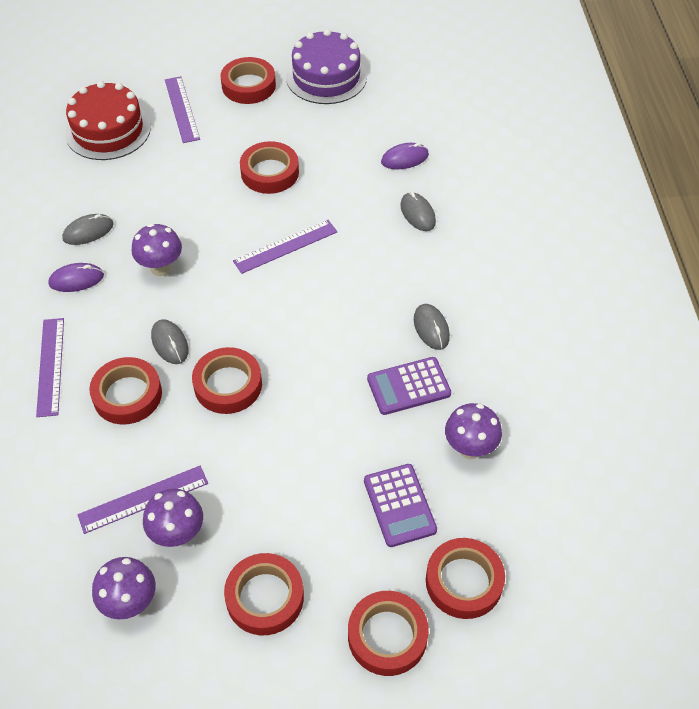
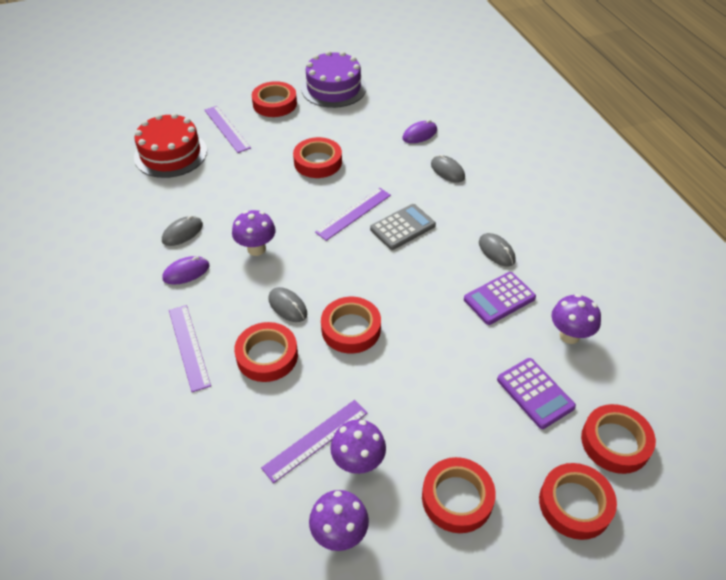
camera: 15 degrees left, 5 degrees down
(334, 275) = (402, 227): none -> grey calculator

